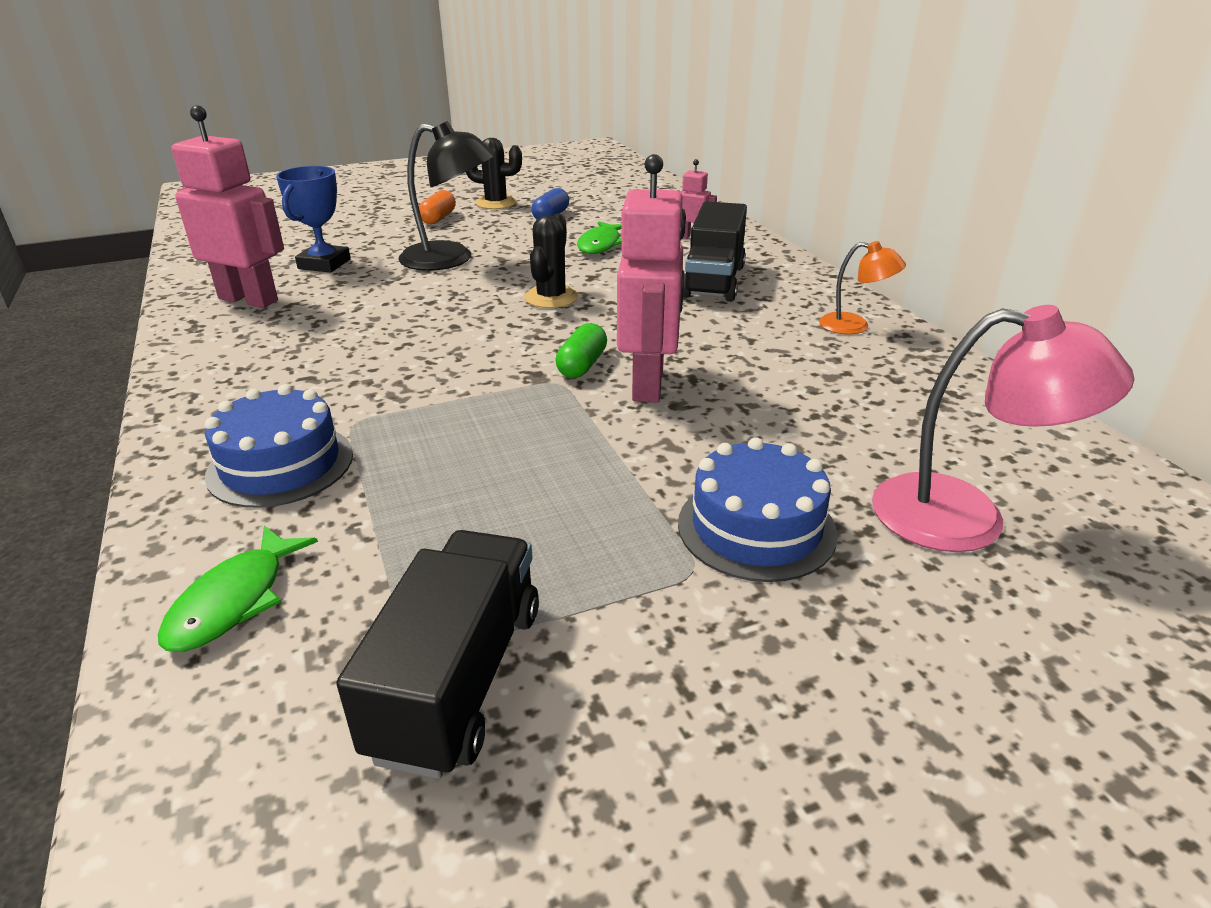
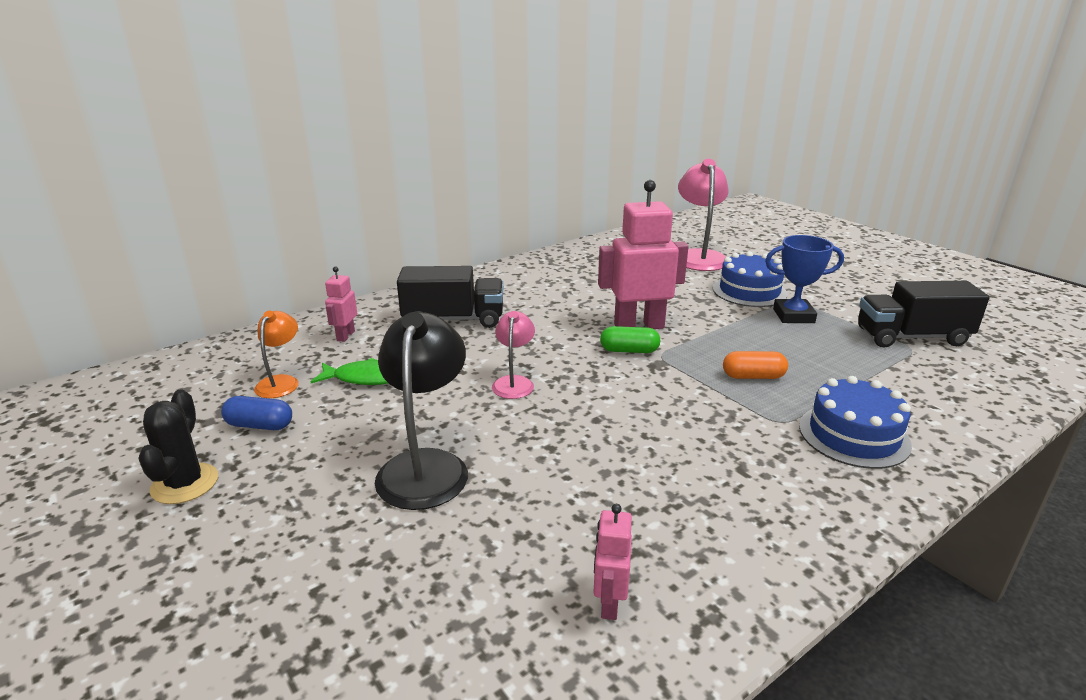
camera: 105 degrees left, 5 degrees down
(234, 601) = (958, 405): green fish -> none
(249, 299) = (609, 602): pink robot -> pink robot, size x0.49
(324, 264) = (463, 578): blue trophy -> blue trophy (793, 316)
(438, 218) = (252, 523): orange capsule -> orange capsule (753, 376)
(551, 298) = (514, 382): black cactus -> pink lamp
(854, 326) = (518, 275): orange lamp -> orange lamp (281, 382)

